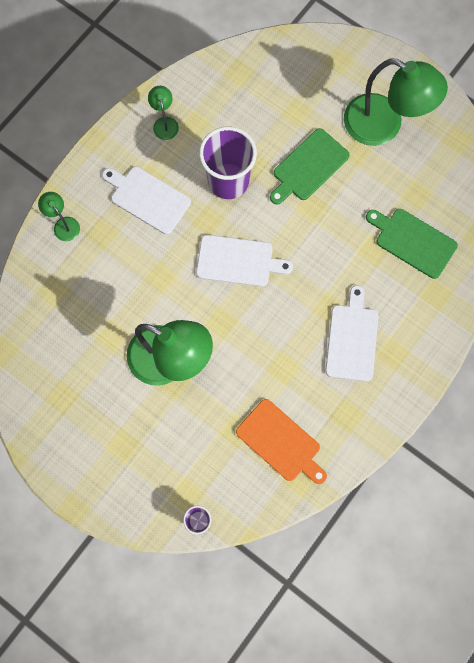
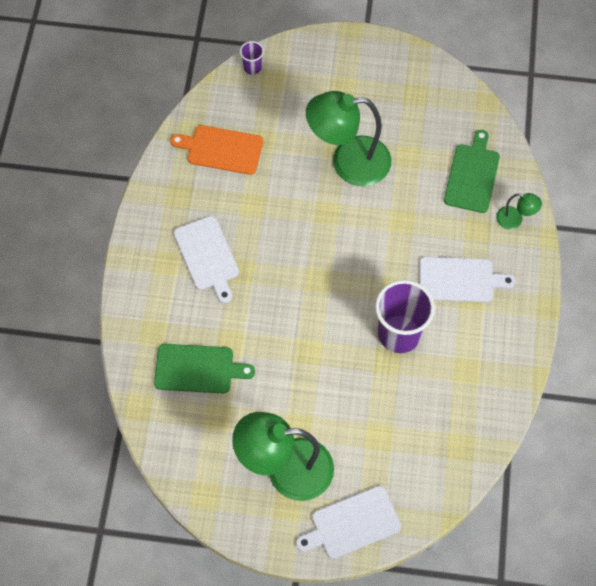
camera: 150 degrees right, 10 degrees down
(164, 123) = (494, 356): green lamp -> none
(238, 261) = (344, 268): white cutting board -> white cutting board (352, 523)
(308, 167) = (334, 387): green cutting board -> green cutting board (472, 175)

